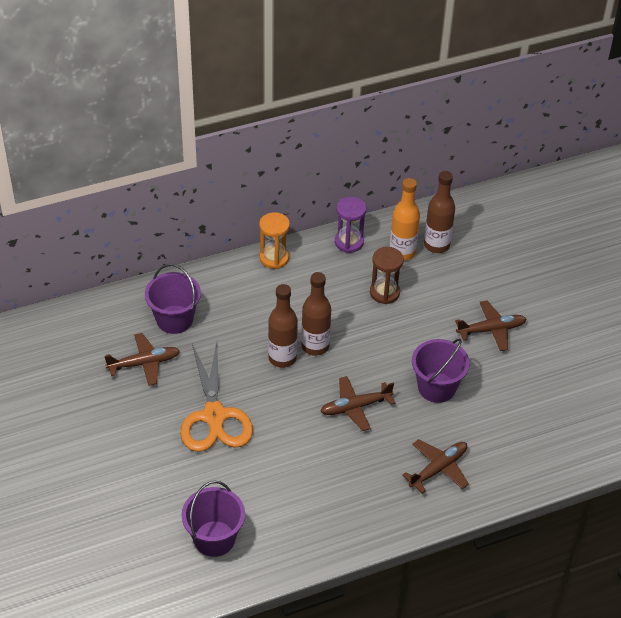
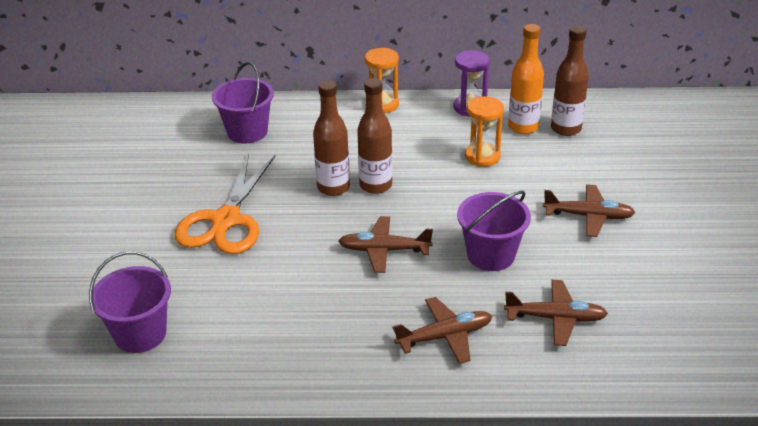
camera: 25 degrees right, 10 degrees down
(144, 363) = (190, 160): brown plane -> brown plane (555, 318)
(384, 293) = (482, 156): brown hourglass -> orange hourglass

